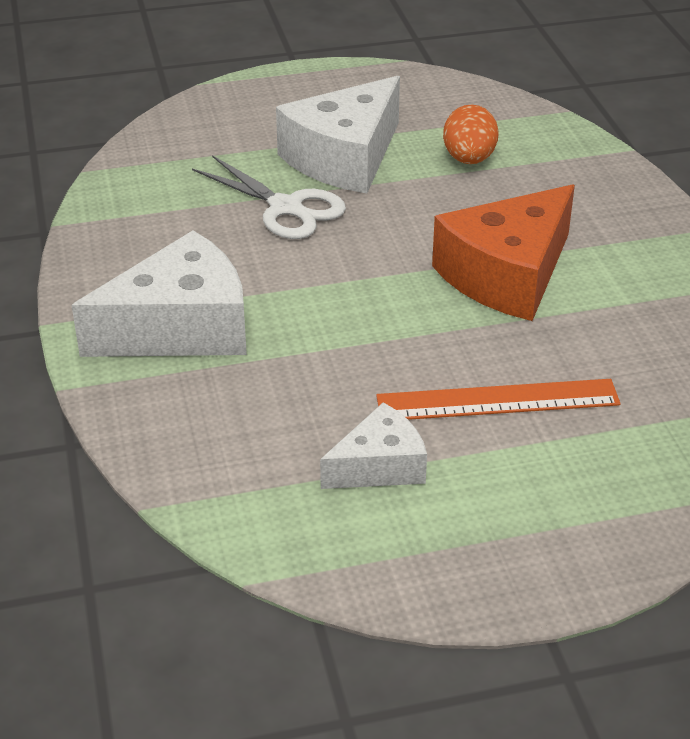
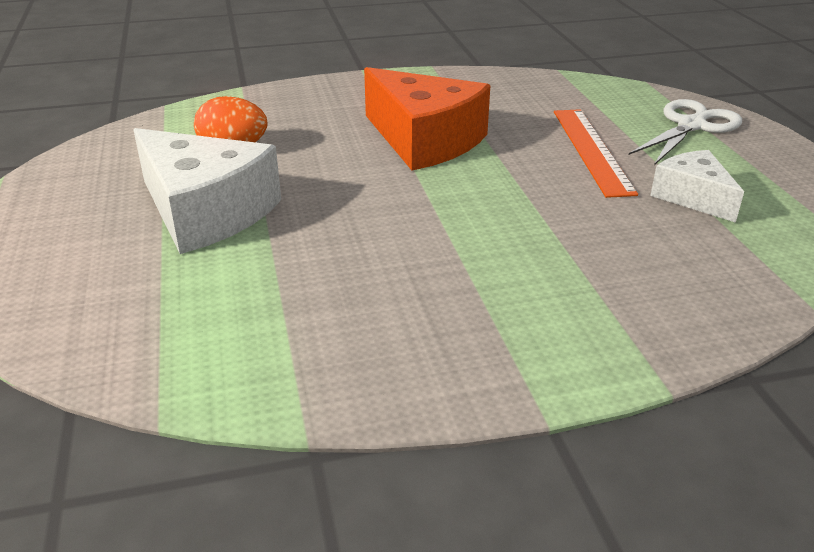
camera: 90 degrees left, 5 degrees down
(181, 328) = (533, 307): white cheese -> none
(286, 208) = (300, 246): white scissors -> white scissors (691, 125)

